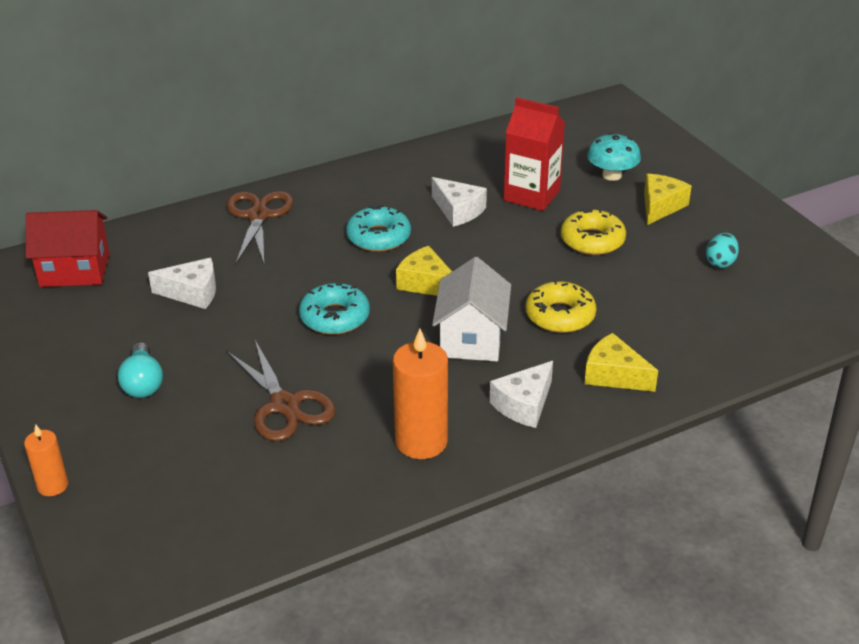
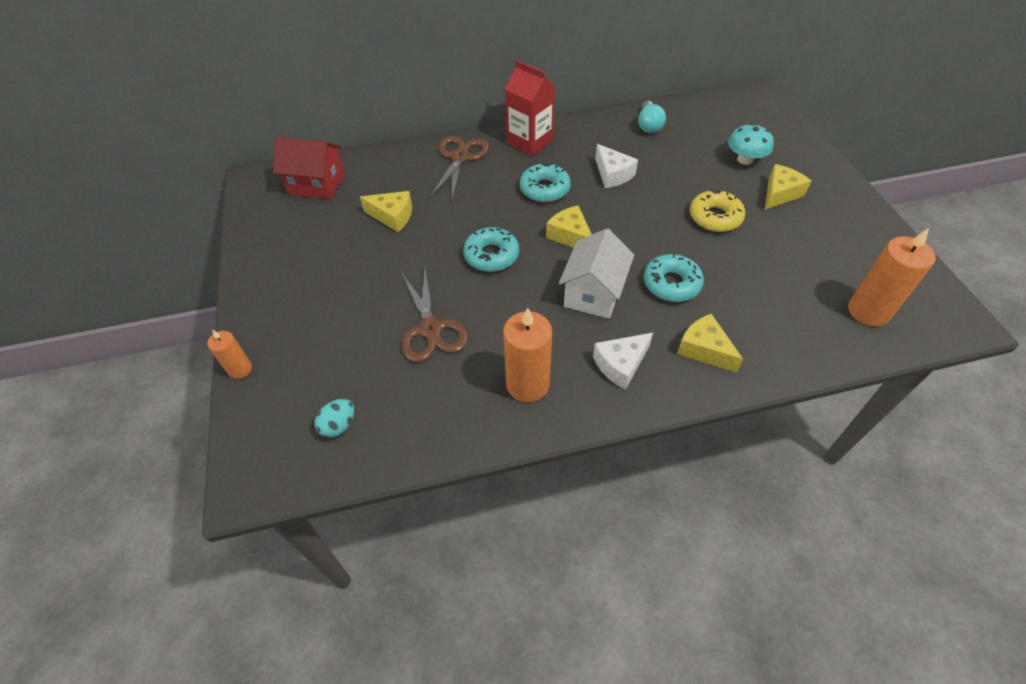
camera: 15 degrees right, 15 degrees up
(143, 383) = (333, 289): turquoise light bulb -> turquoise light bulb (648, 125)
(192, 292) = (392, 216): white cheese -> yellow cheese
(531, 195) = (675, 169): red carton -> red carton (529, 142)
(560, 315) = (671, 284): yellow donut -> turquoise donut
(720, 262) = (821, 255): turquoise egg -> turquoise egg (339, 425)
(783, 310) = (868, 311): none -> orange candle

